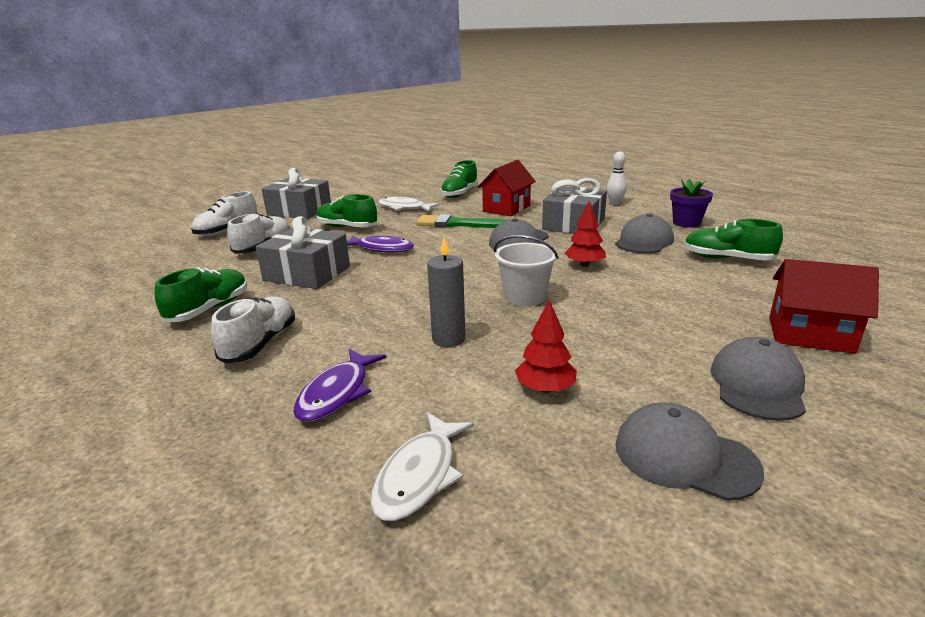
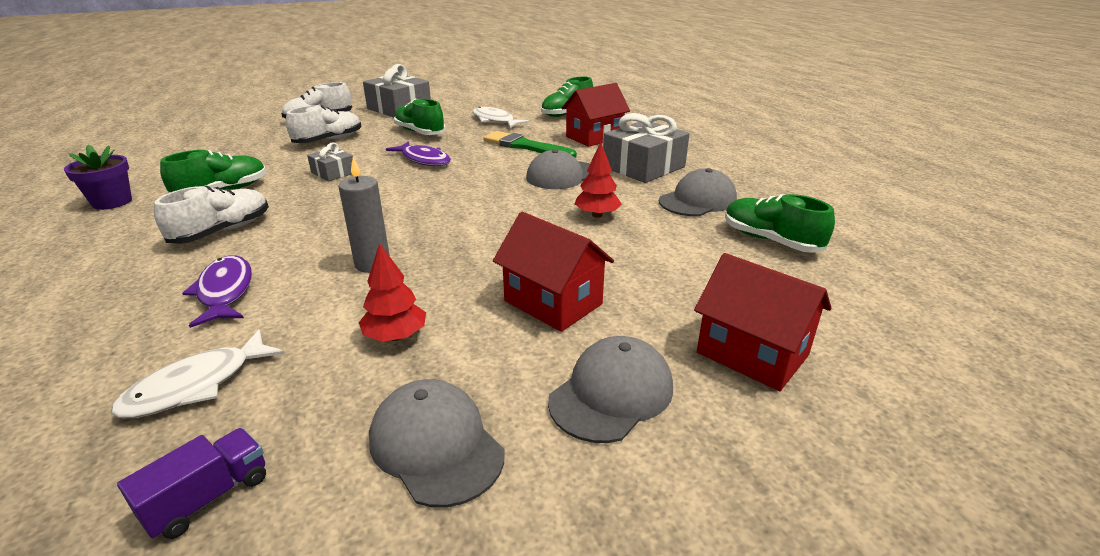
camera: 20 degrees right, 5 degrees up
(307, 273) = (333, 173): grey gift -> grey gift, size x0.53
(337, 393) = (225, 292): purple fish -> purple fish turned 120 degrees clockwise
(524, 297) = (493, 237): white bucket -> none
(557, 557) = (208, 497): none -> purple truck
(615, 203) = (721, 150): white bowling pin -> none
(634, 334) = (553, 302): none -> red house
(686, 223) = (777, 188): purple flower pot -> purple flower pot (112, 202)

